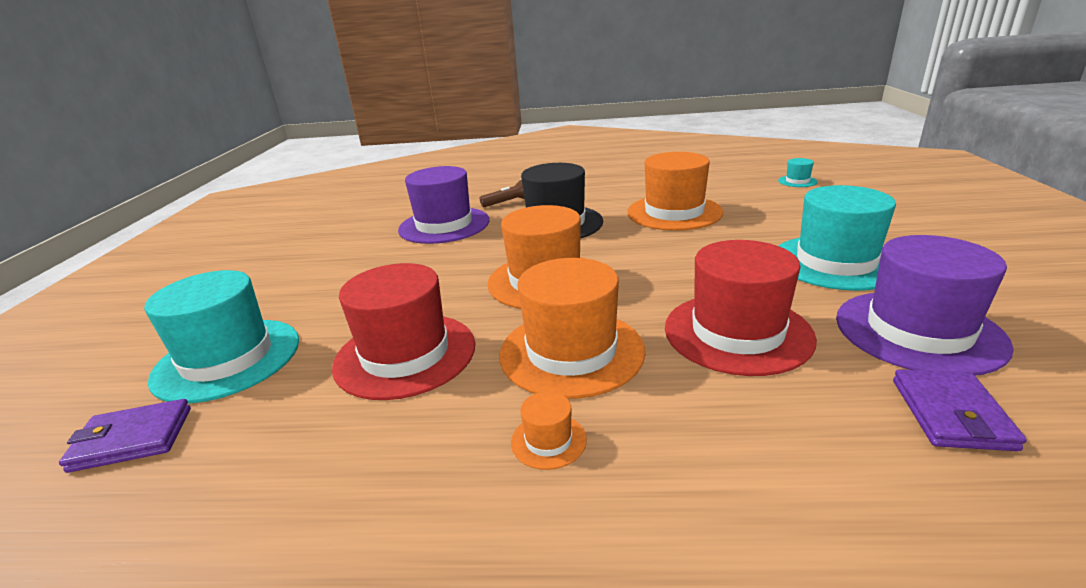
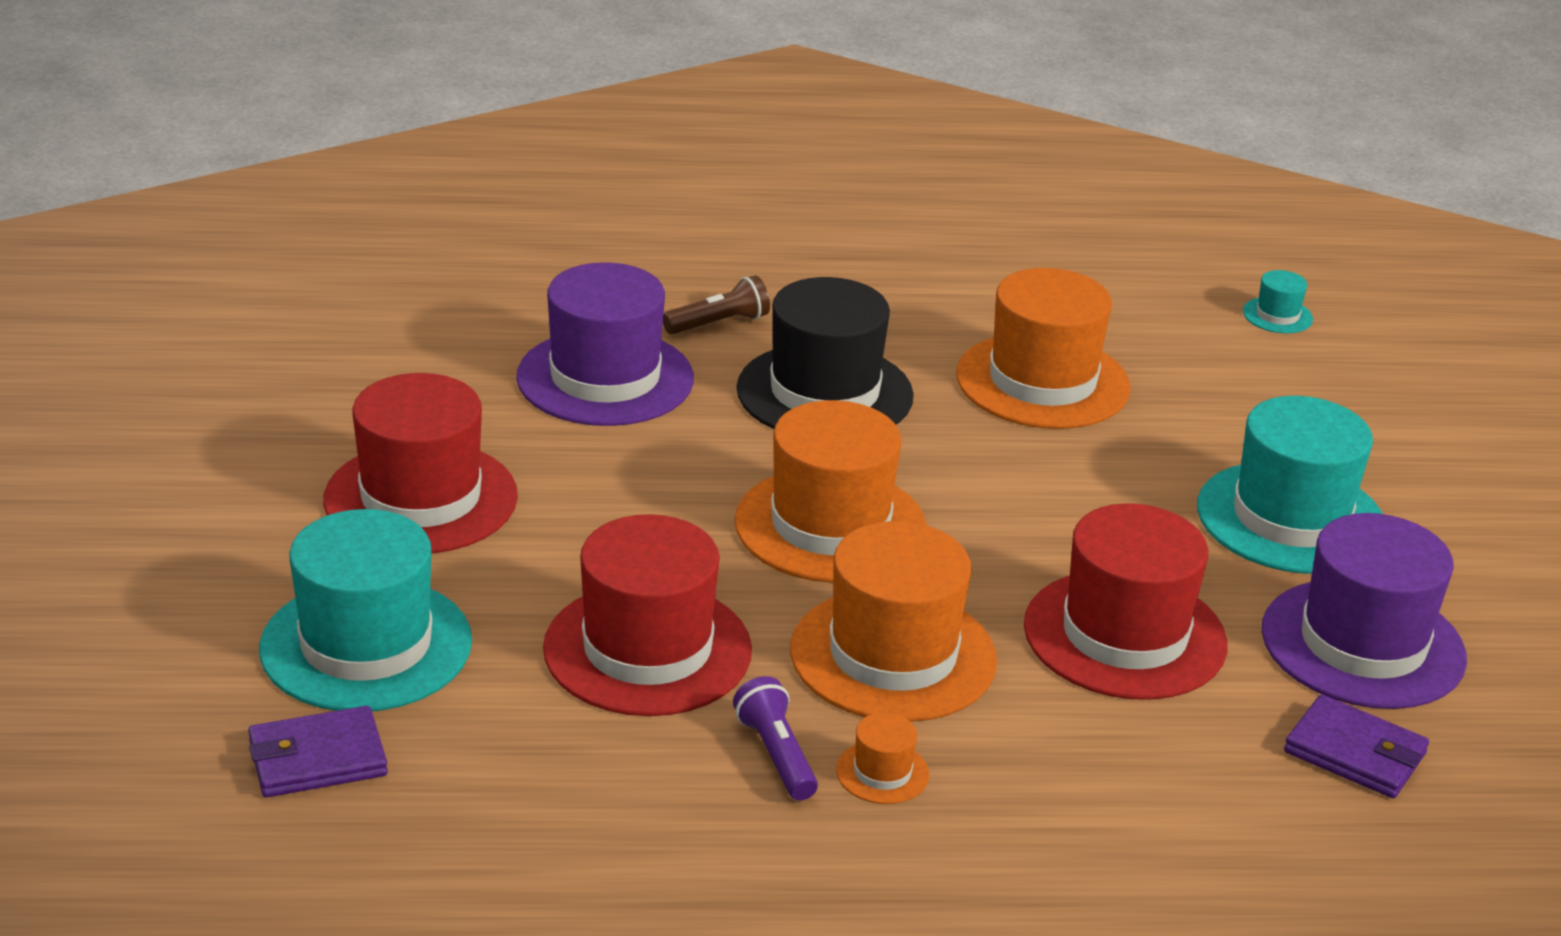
camera: 10 degrees left, 5 degrees up
(317, 280) = (421, 498): none -> red hat
(468, 427) = (776, 754): none -> purple flashlight
(951, 413) = (1354, 753): purple wallet -> purple wallet turned 60 degrees counterclockwise

